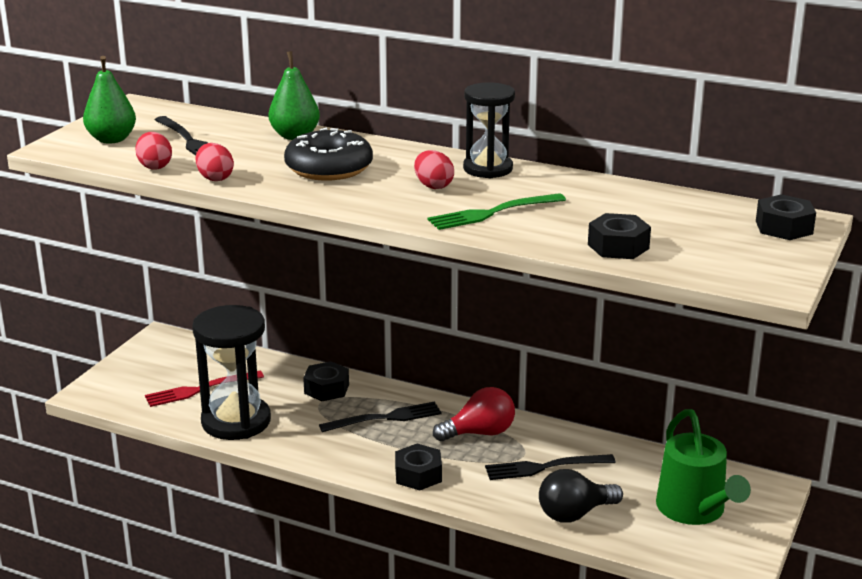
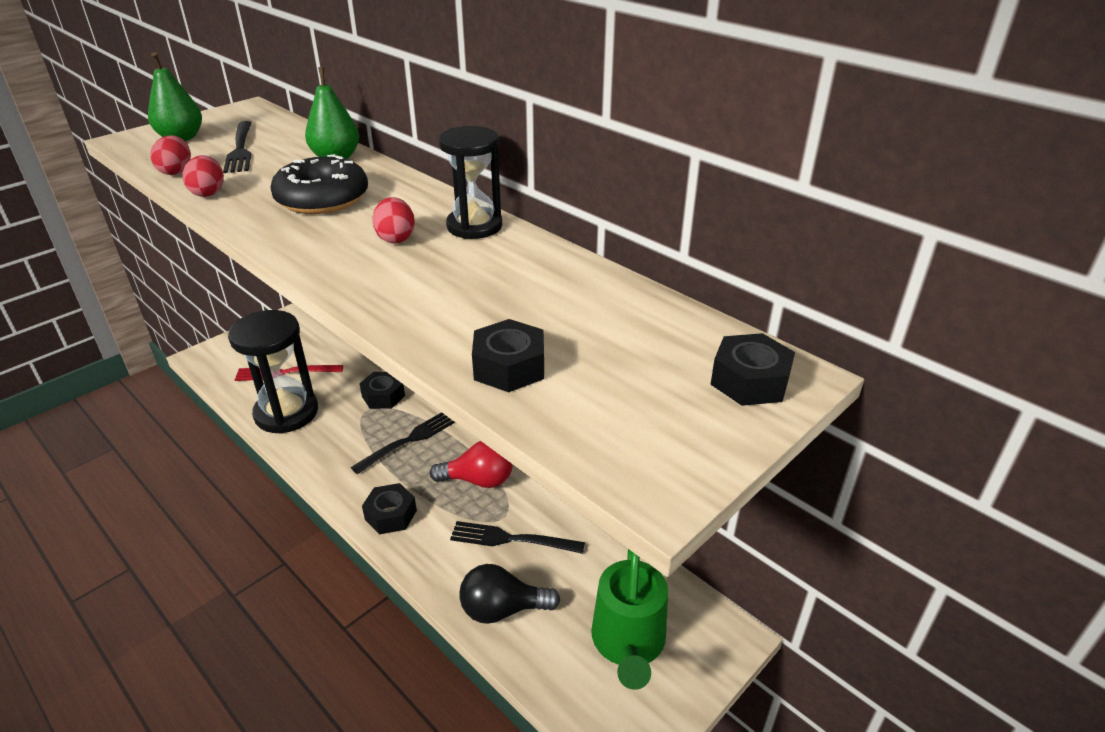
camera: 20 degrees right, 10 degrees up
(385, 418) = (408, 441): black fork -> black fork turned 45 degrees counterclockwise
(493, 213) = (418, 286): green fork -> none

